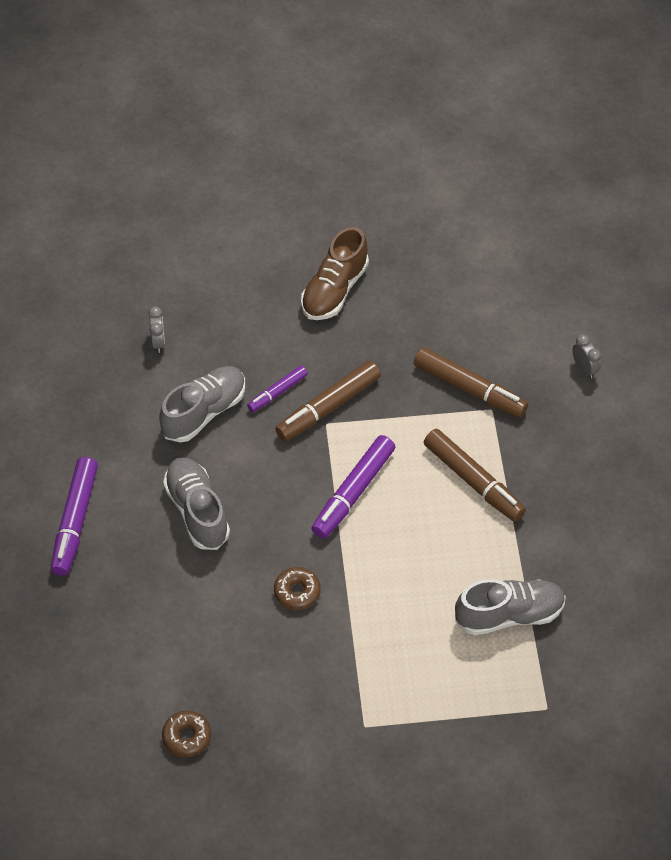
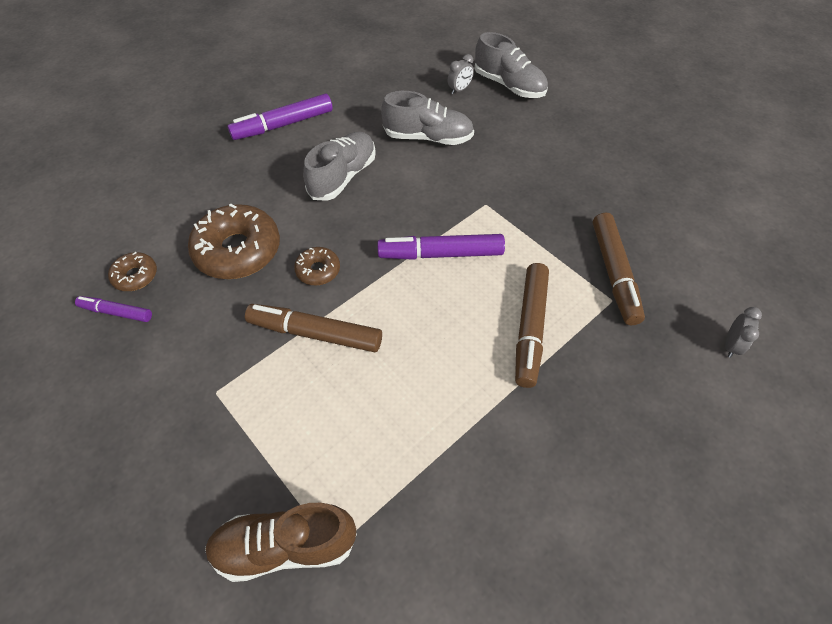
camera: 55 degrees right, 0 degrees up
(222, 642) = (238, 250): none -> brown donut
(277, 392) = (483, 164): purple marker -> purple marker (116, 312)
(328, 407) = (501, 197): brown marker -> brown marker (315, 333)
(334, 290) = (602, 147): brown shoe -> brown shoe (285, 546)
(509, 615) = (417, 442): grey shoe -> grey shoe (509, 86)

